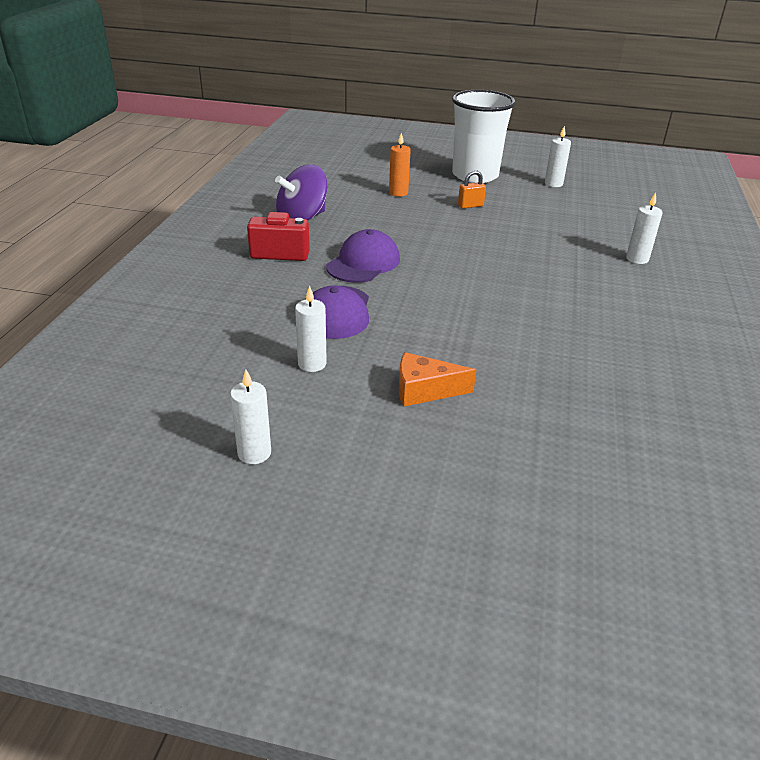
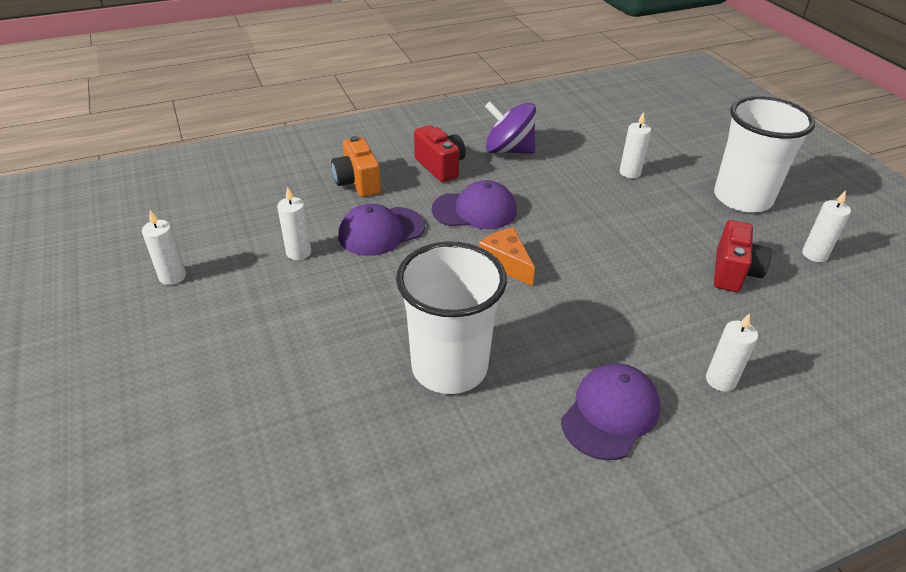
camera: 55 degrees right, 5 degrees up
(245, 297) = (357, 183): none -> orange camera
(398, 193) = (630, 173): orange candle -> white candle
(424, 390) = (312, 323): orange cheese -> orange cheese (506, 263)
(470, 206) = (669, 221): orange padlock -> none
(541, 346) = (449, 367): none -> white cup
(544, 211) = (733, 272): none -> red camera
(637, 305) = (610, 413): none -> purple cap

